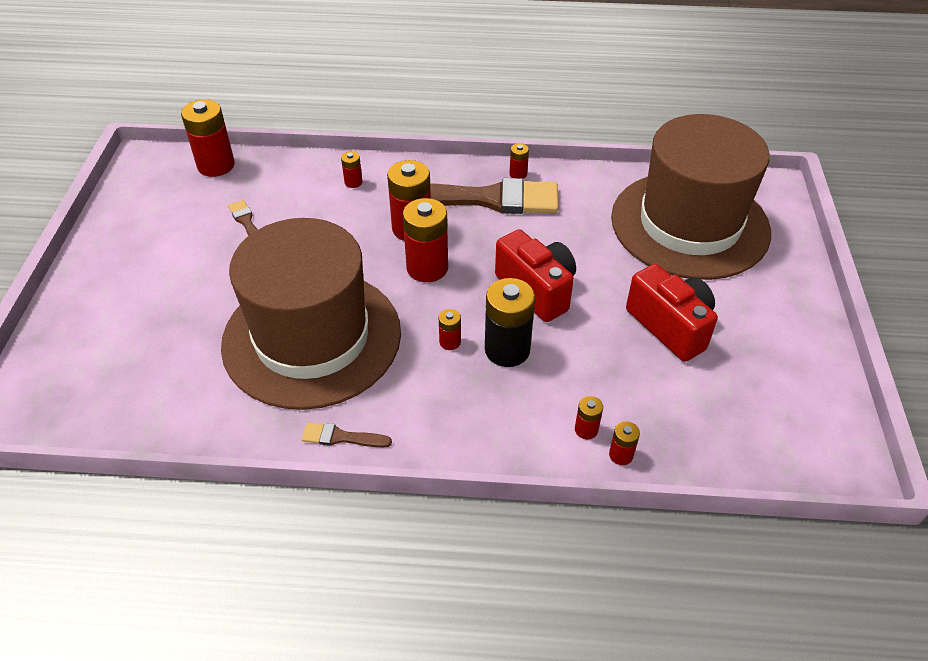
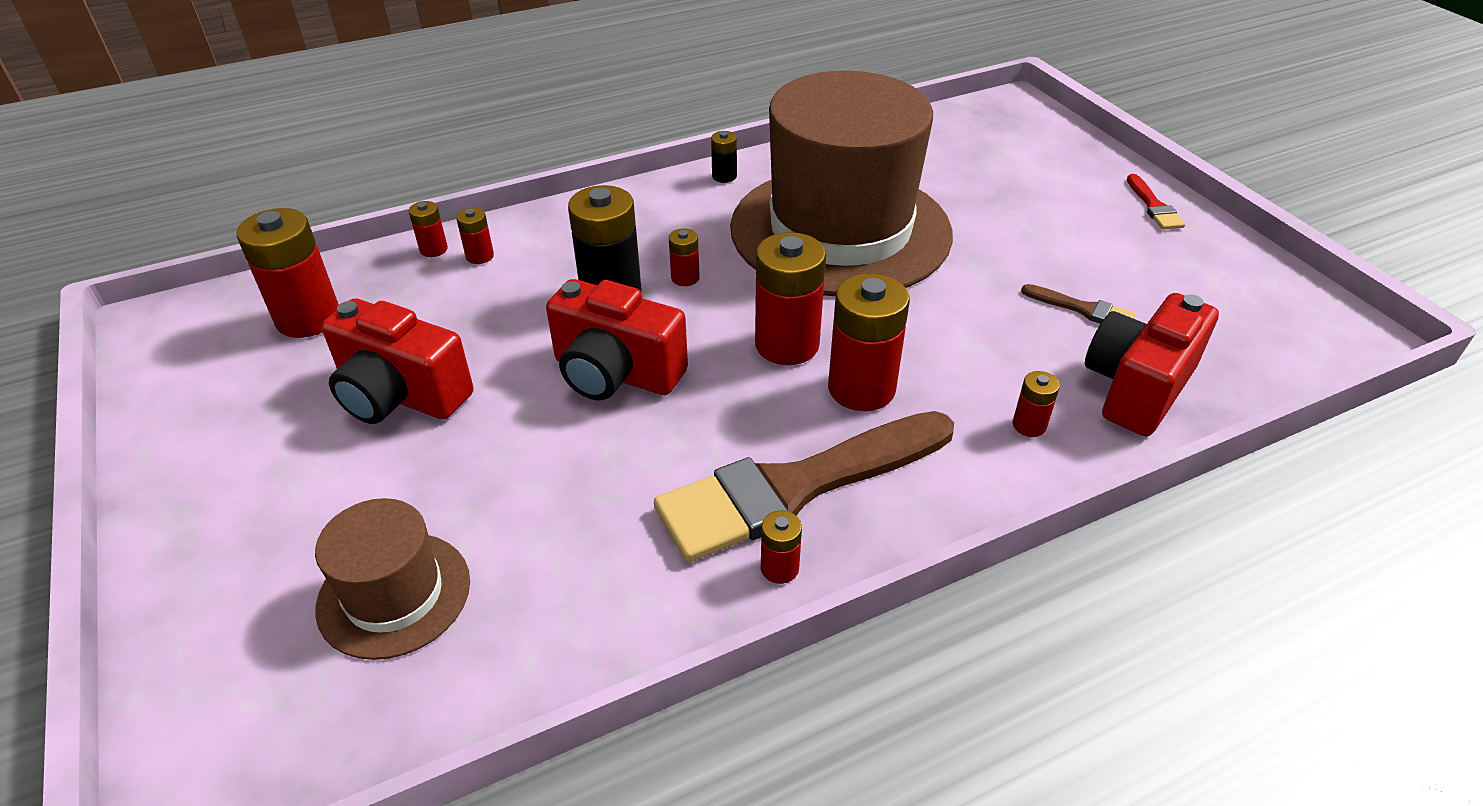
camera: 150 degrees right, 5 degrees down
(96, 266) = (1154, 206): none -> red brush
(216, 165) = (1250, 366): red battery -> red battery (308, 318)
(282, 177) = (1136, 388): none -> red camera
(341, 437) = (724, 176): brown brush -> black battery
(689, 224) = (394, 594): brown hat -> brown hat, size x0.46

